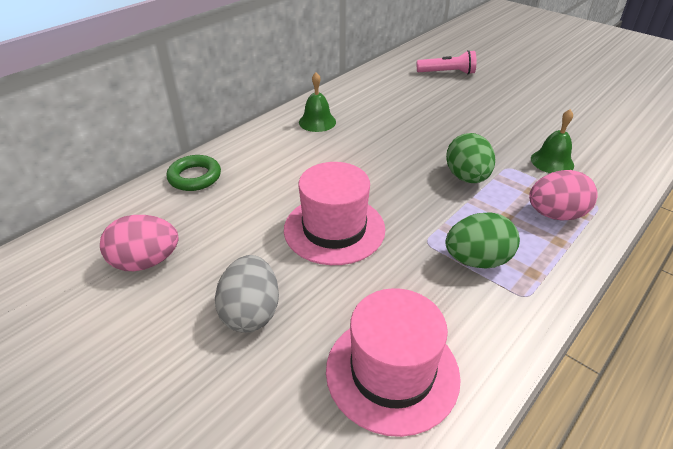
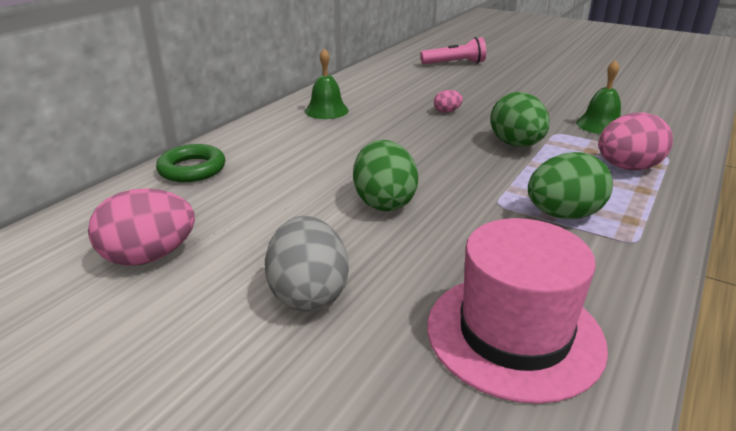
camera: 10 degrees left, 10 degrees down
(334, 229) = (384, 202): pink hat -> green egg
(420, 132) = (447, 111): none -> pink egg

